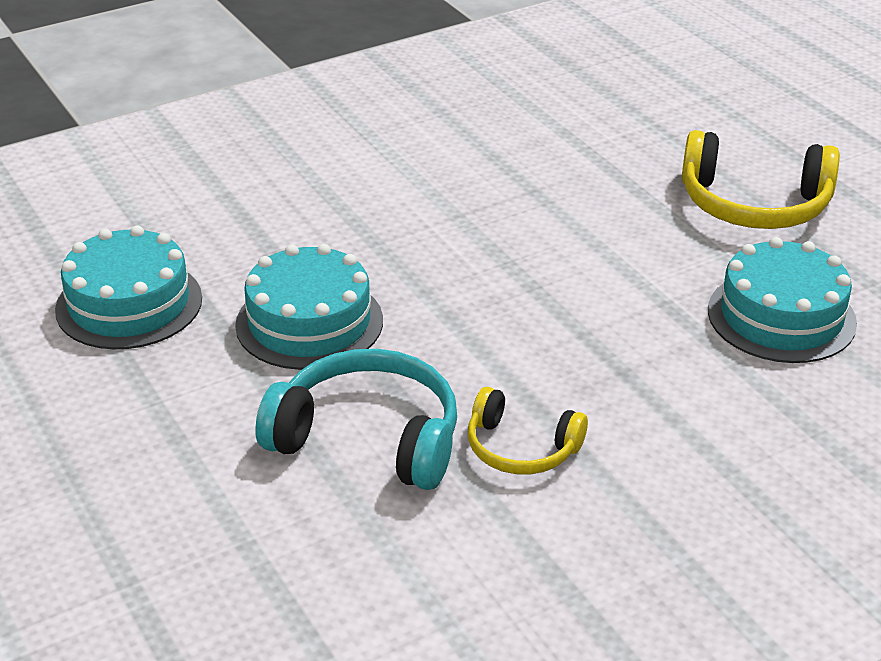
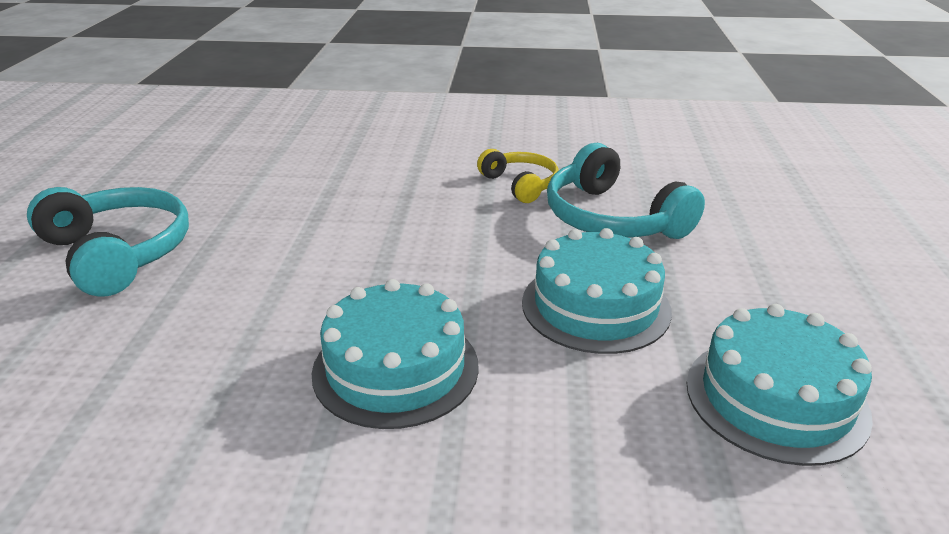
camera: 145 degrees left, 5 degrees down
(754, 204) = (119, 253): yellow headphones -> turquoise headphones
(781, 316) = (264, 186): turquoise cake -> turquoise cake (395, 368)

